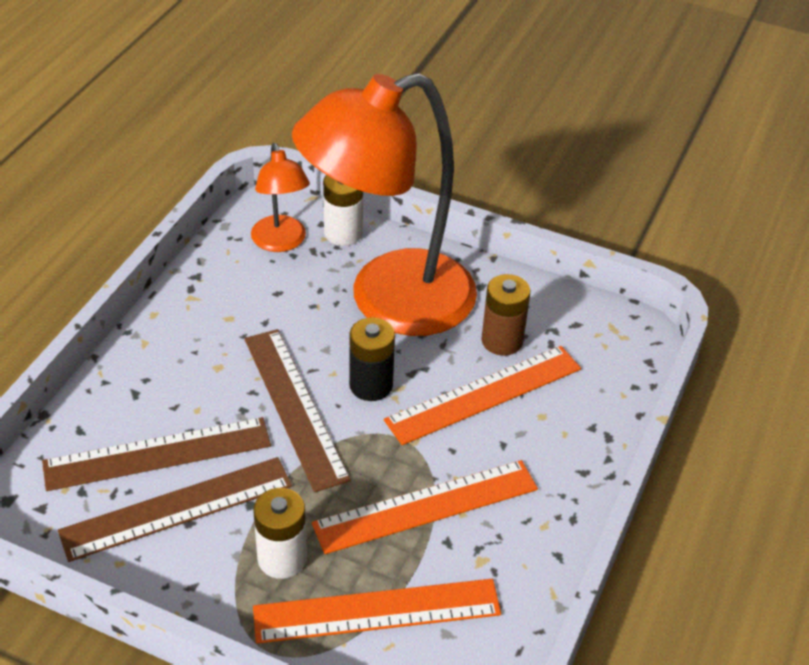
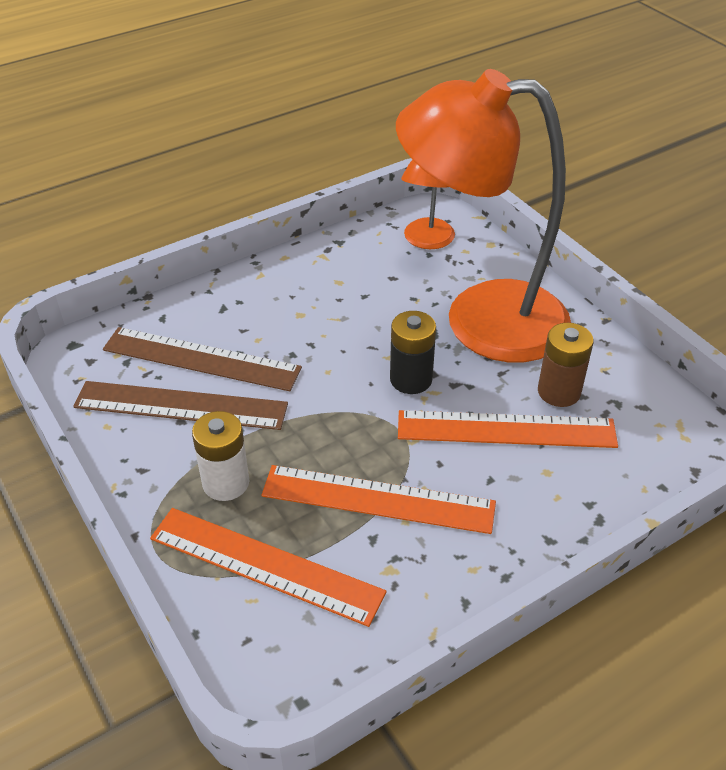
camera: 35 degrees right, 0 degrees up
(294, 407) = (333, 369): brown ruler -> none
(343, 233) = (484, 252): white battery -> none

